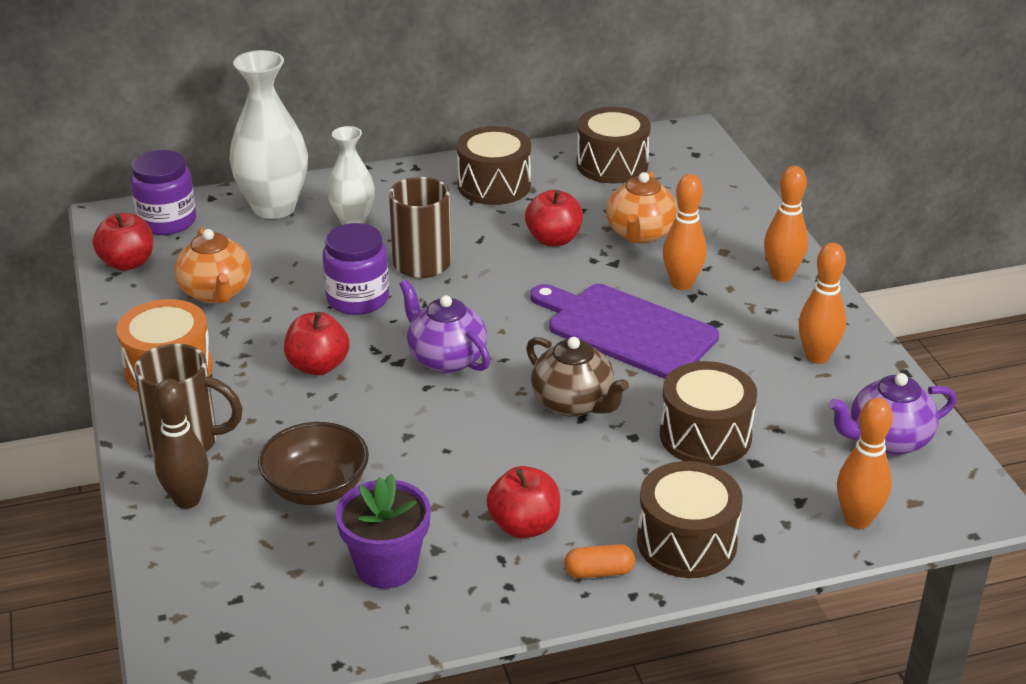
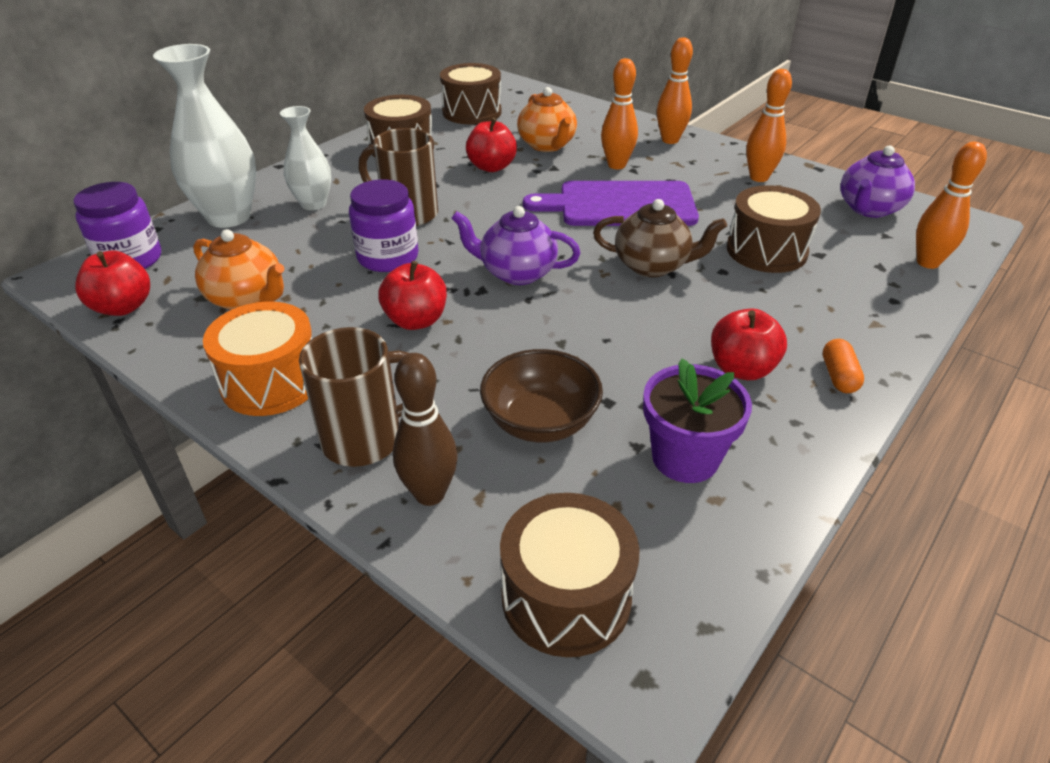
camera: 35 degrees left, 5 degrees up
(599, 572) = (838, 376): orange capsule -> orange capsule turned 45 degrees counterclockwise
(686, 542) = (859, 325): brown drum -> brown drum (566, 597)

